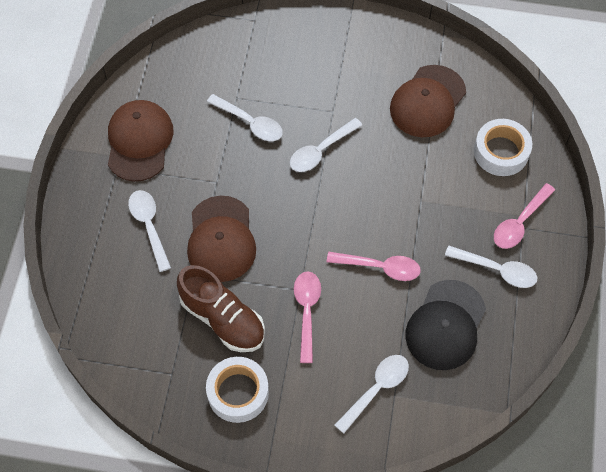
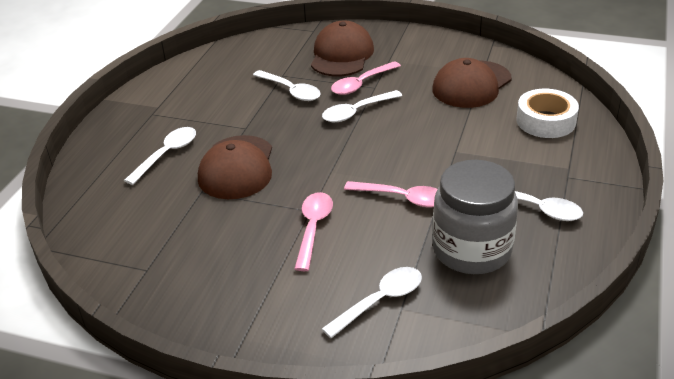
camera: 10 degrees right, 25 degrees down
(139, 142) = (180, 98): brown cap -> brown cap (342, 55)
(149, 226) = (167, 154): white spoon -> white spoon turned 45 degrees clockwise
(222, 319) = (218, 228): brown shoe -> none
(238, 392) = (215, 292): white tape -> none
(445, 325) = (471, 250): black cap -> grey jar
(520, 222) = (564, 173): pink spoon -> pink spoon (361, 84)

